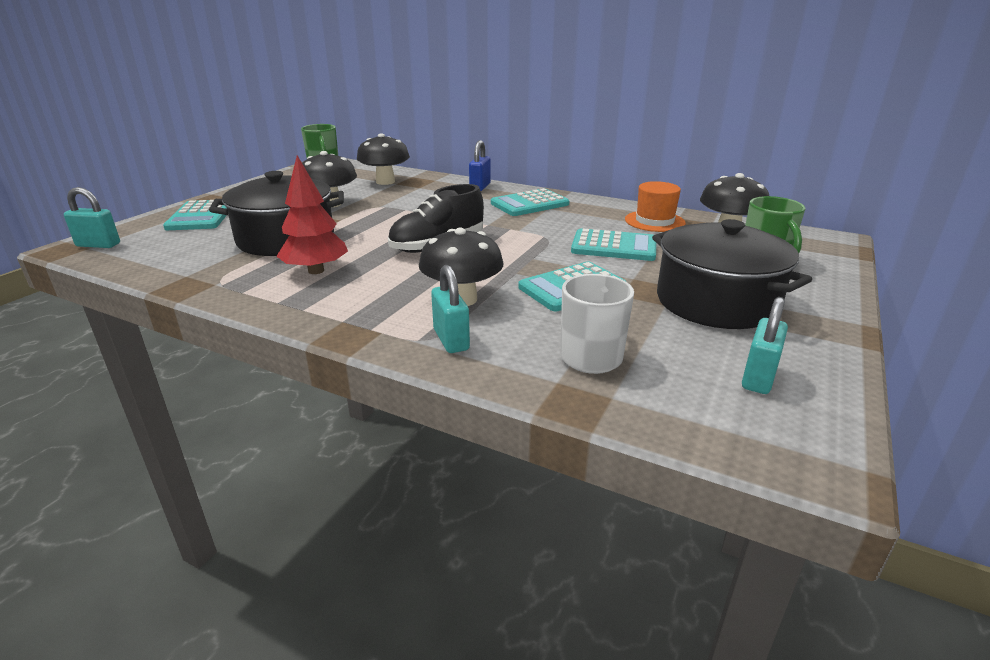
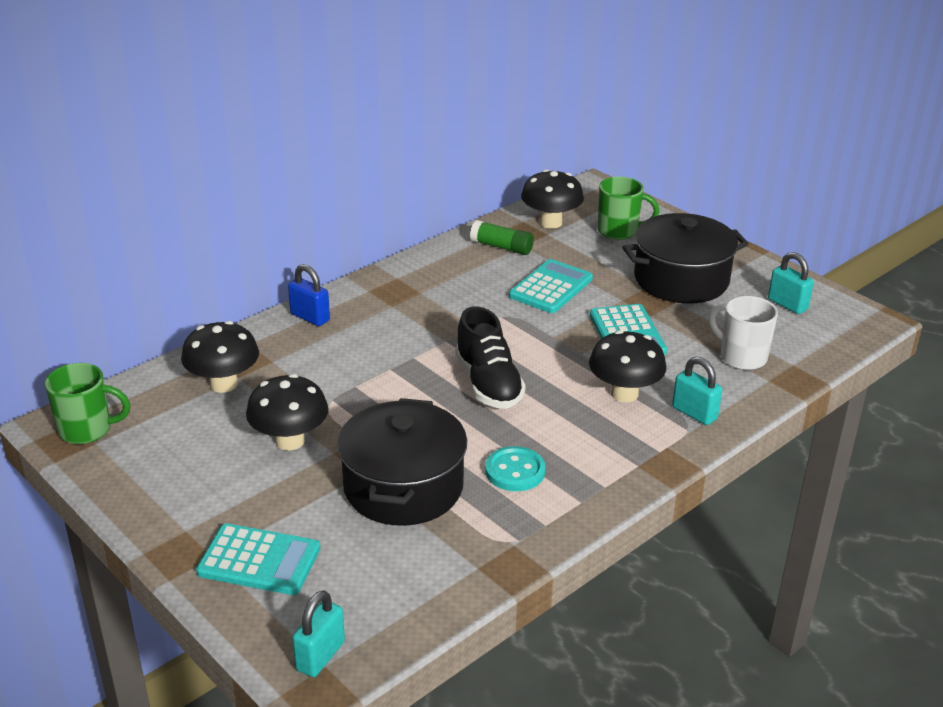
camera: 70 degrees left, 5 degrees up
(316, 271) = (515, 471): red tree -> turquoise button
(451, 340) = (694, 413): turquoise padlock -> turquoise padlock turned 45 degrees clockwise
(529, 204) = (399, 300): turquoise calculator -> none
(654, 221) = (501, 247): orange hat -> green glue stick

